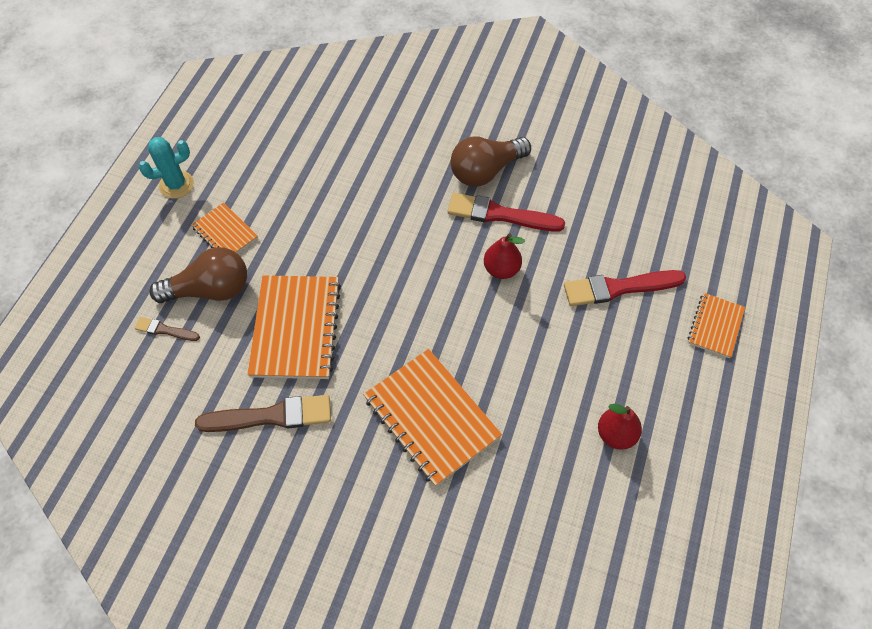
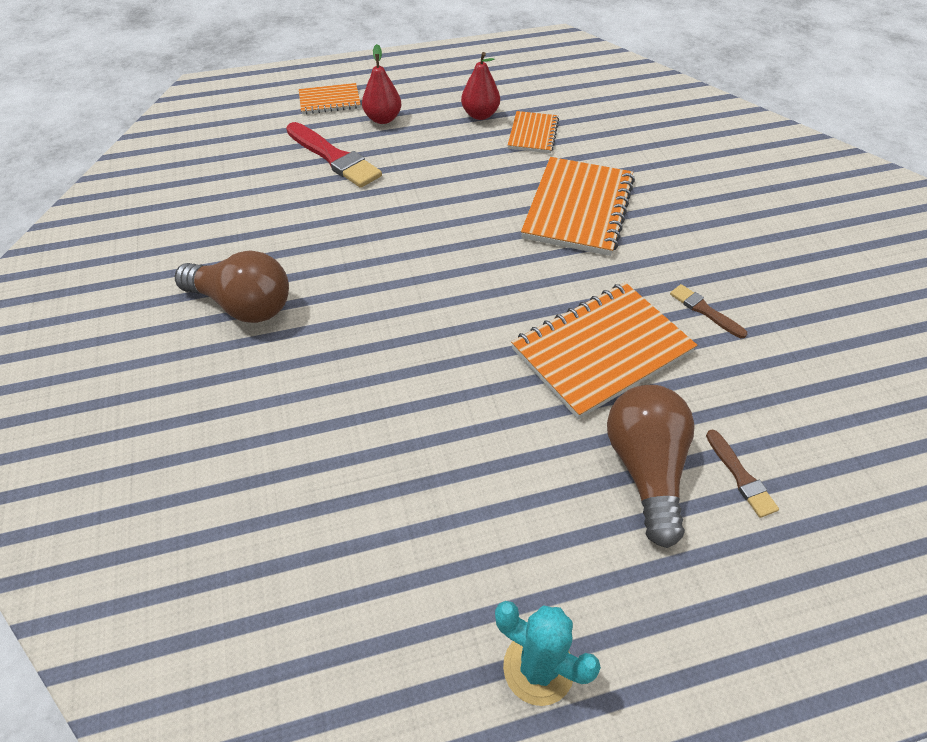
camera: 125 degrees left, 10 degrees down
(210, 290) = (645, 469): brown light bulb -> brown light bulb turned 45 degrees clockwise
(225, 233) = (556, 519): orange notebook -> orange notebook (533, 134)
(271, 416) = (704, 310): brown brush -> brown brush, size x0.52
(500, 214) = (304, 265): red brush -> none
(501, 269) = (377, 234): red pear -> red pear (383, 119)

